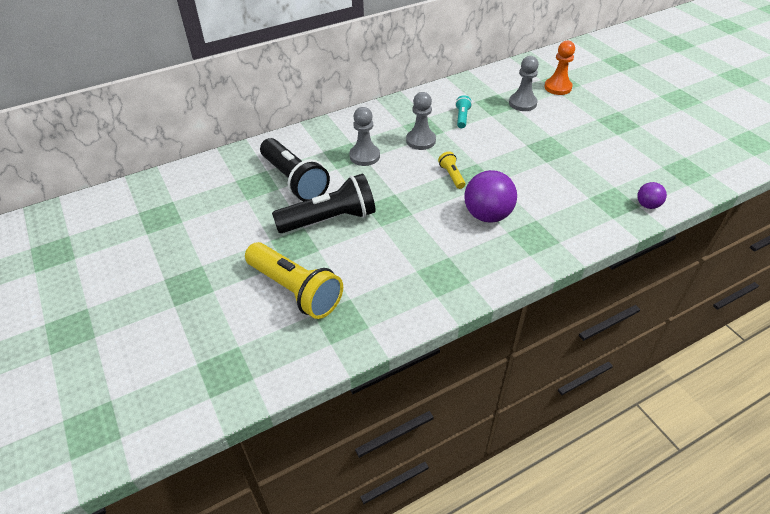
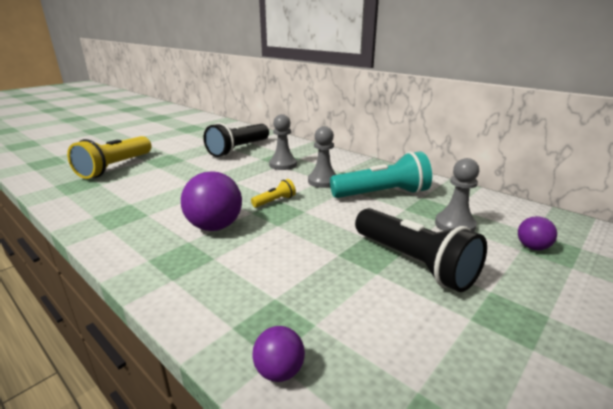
camera: 70 degrees right, 20 degrees down
(330, 219) = (195, 165): black flashlight -> black flashlight (414, 263)
(462, 117) = (382, 194): turquoise flashlight -> turquoise flashlight, size x2.20
(557, 87) = (532, 247): orange pawn -> purple ball

